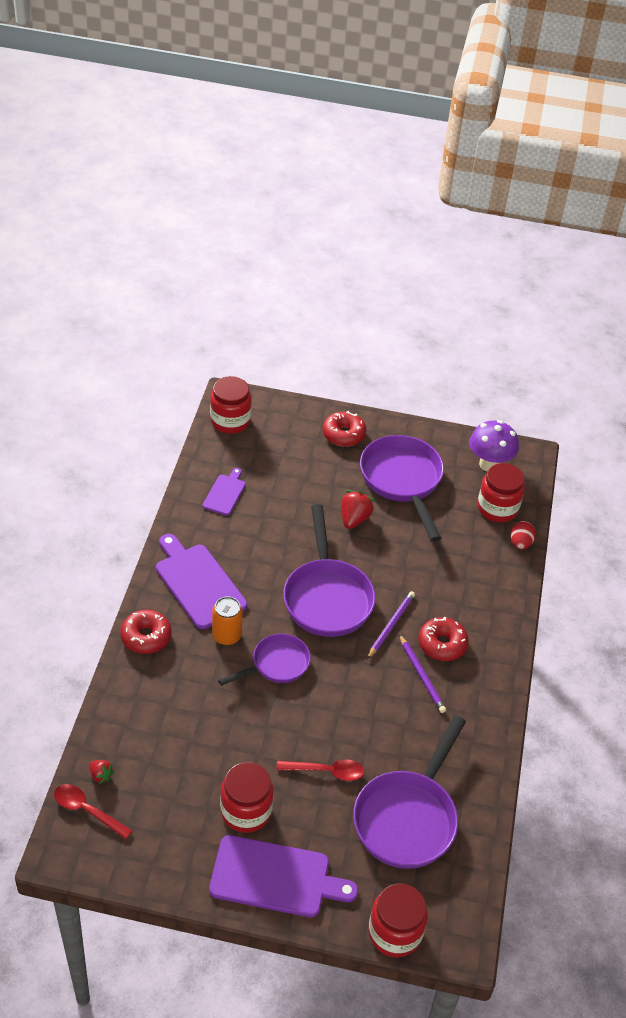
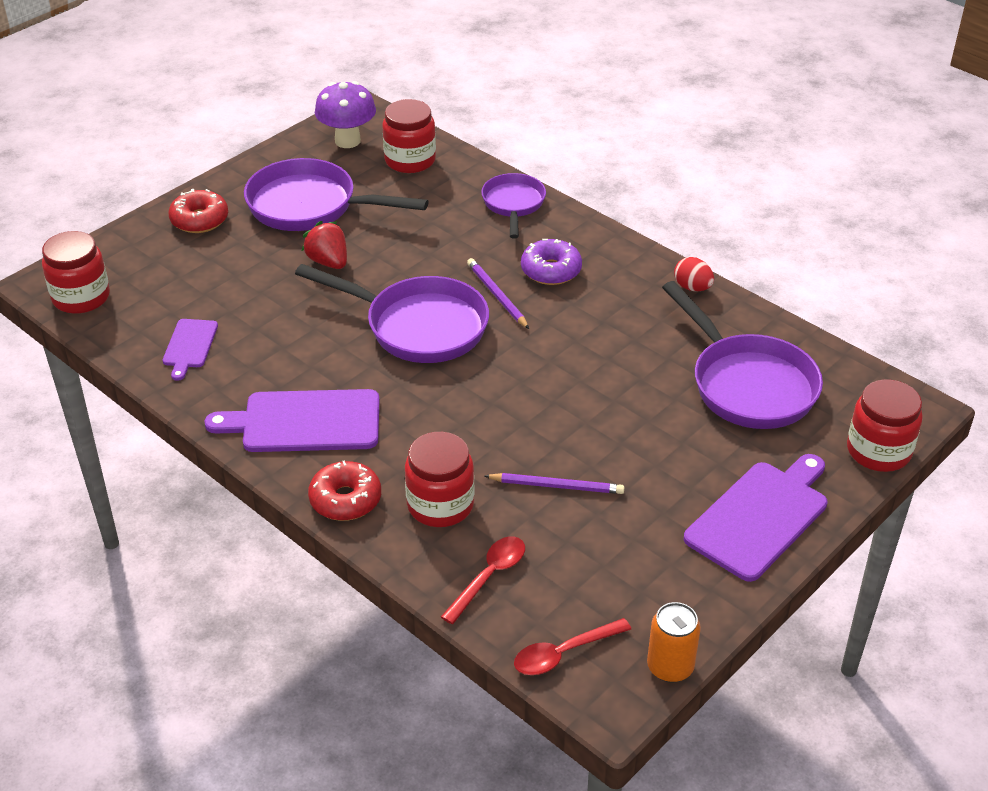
camera: 55 degrees left, 5 degrees down
(101, 775) = (521, 620): red strawberry -> none
(225, 493) = (189, 346): purple cutting board -> purple cutting board turned 135 degrees counterclockwise
(227, 636) = (403, 428): orange can -> orange can (670, 667)
(246, 811) = (659, 507): red jar -> red jar (440, 505)
(276, 664) = (478, 403): purple pan -> purple pan (513, 204)
(326, 771) = (650, 421): red spoon -> red spoon (489, 577)
(422, 675) = (579, 301): purple pencil -> purple pencil (557, 486)
(442, 644) = (551, 270): red donut -> purple donut
(520, 543) = (469, 165): red egg -> red egg (692, 287)

